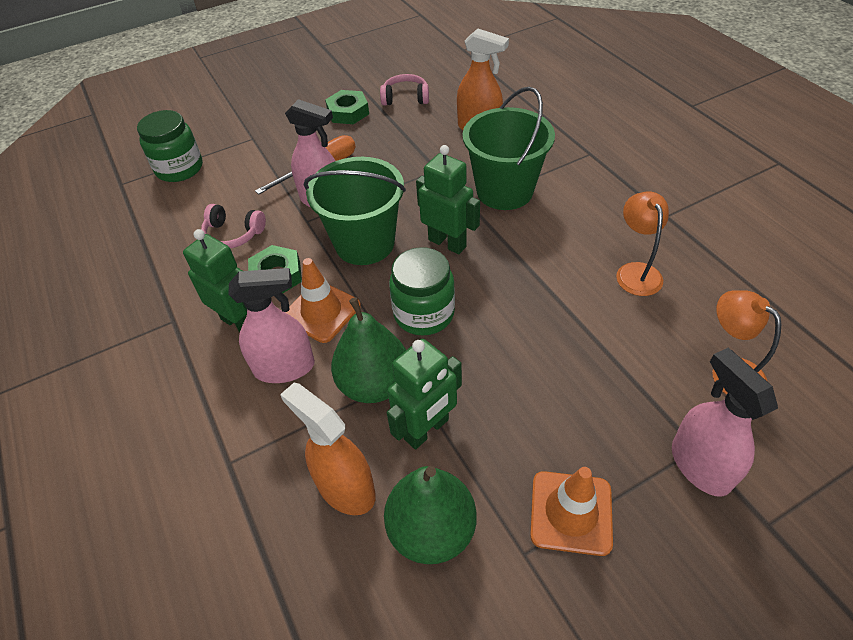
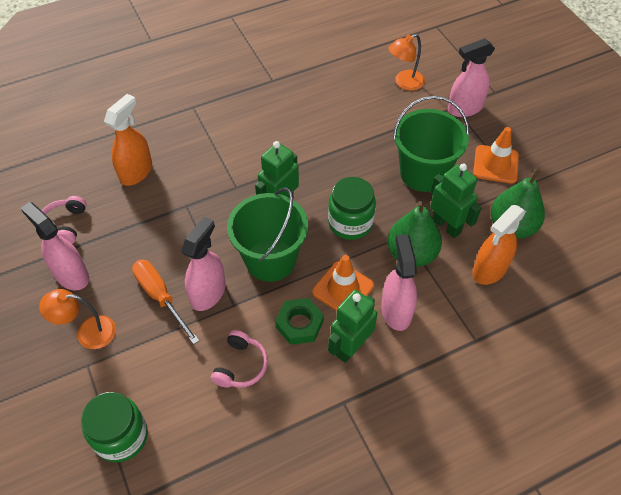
camera: 90 degrees left, 5 degrees up
(348, 112) = (71, 275): green nut -> pink spray bottle
(504, 191) = (226, 163): green bucket -> green bucket (423, 173)
(636, 271) = (323, 105): orange lamp -> orange lamp (88, 332)

